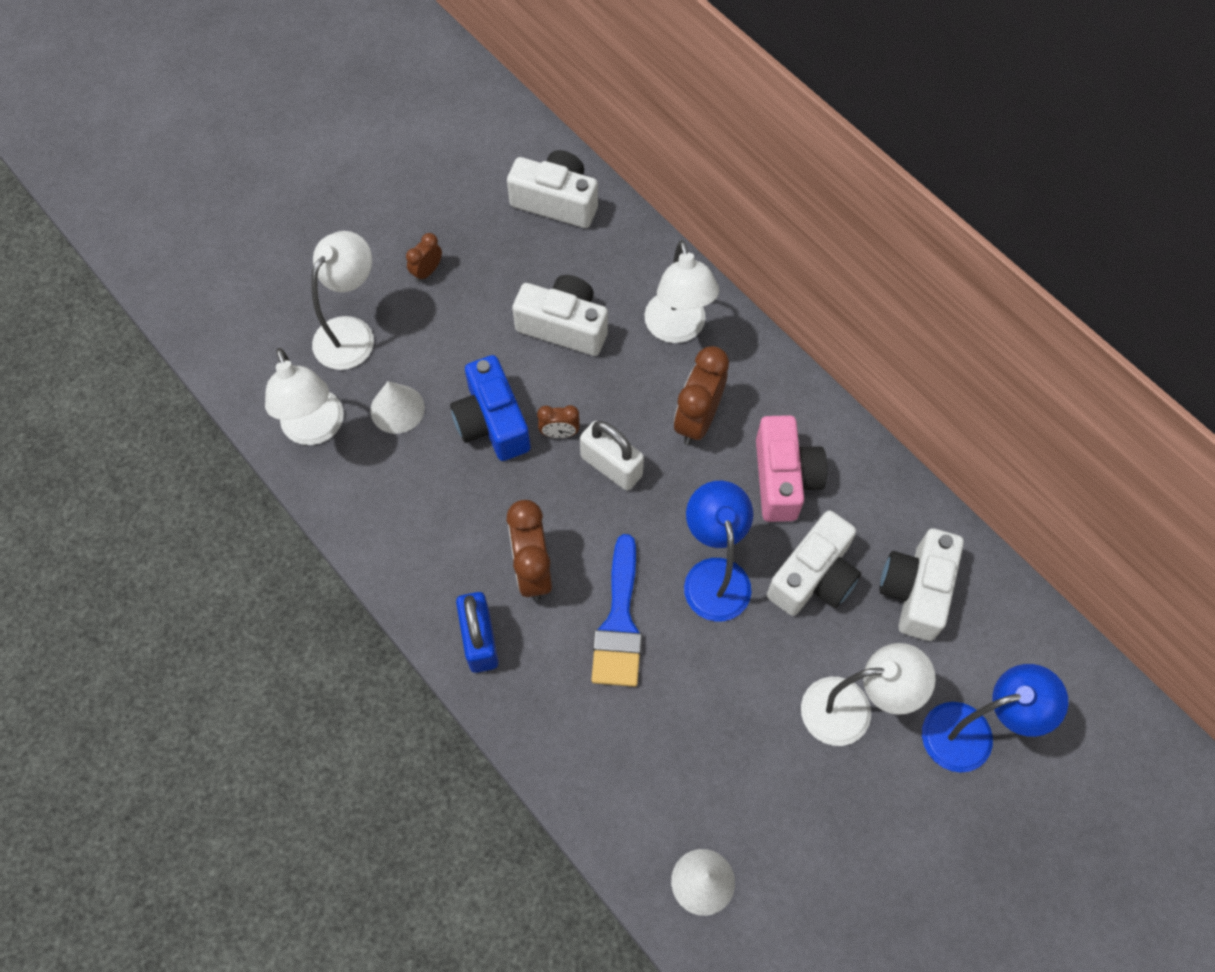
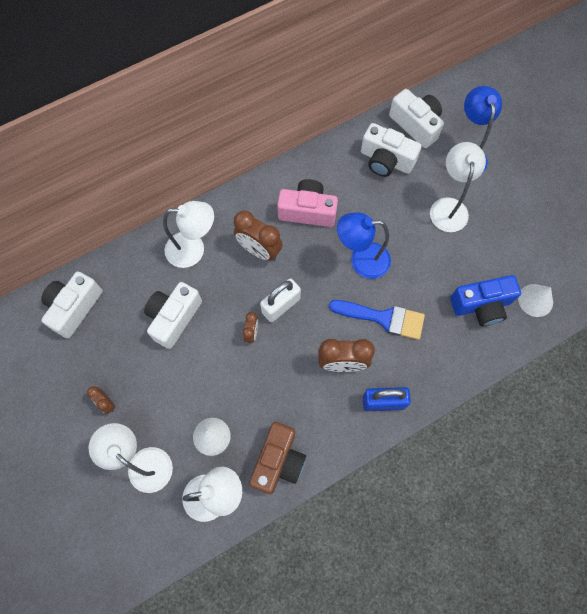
camera: 80 degrees left, 5 degrees up
(371, 503) = (278, 461): none -> brown camera
(492, 422) = (235, 374): blue camera -> blue camera (481, 305)
(813, 577) = (370, 209): white camera -> white camera (416, 125)

